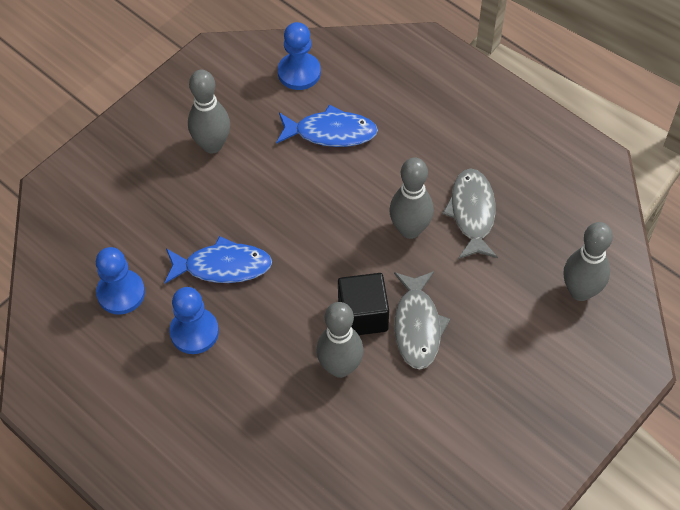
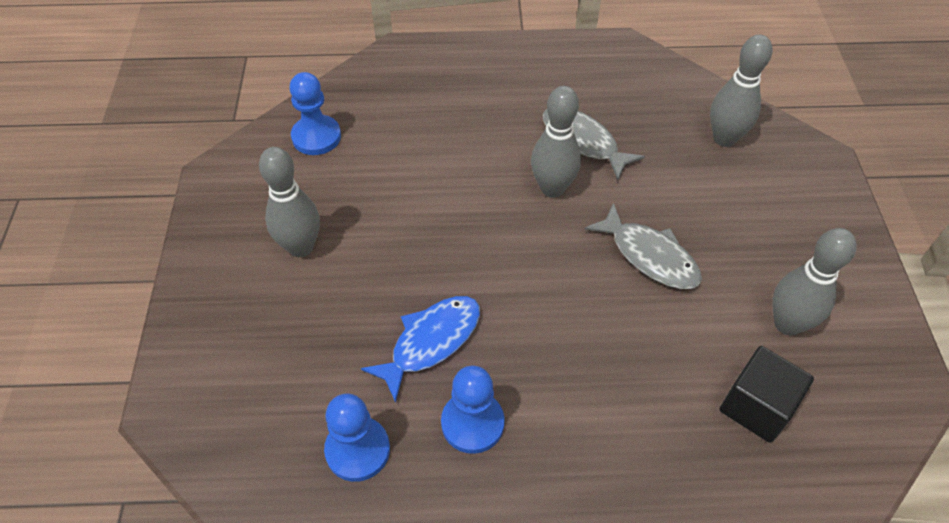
camera: 45 degrees left, 5 degrees down
(330, 132) = (399, 163): blue fish -> none
(340, 367) = (633, 340): grey bowling pin -> grey bowling pin (787, 324)
(363, 315) = (598, 283): black cube -> black cube (756, 407)

